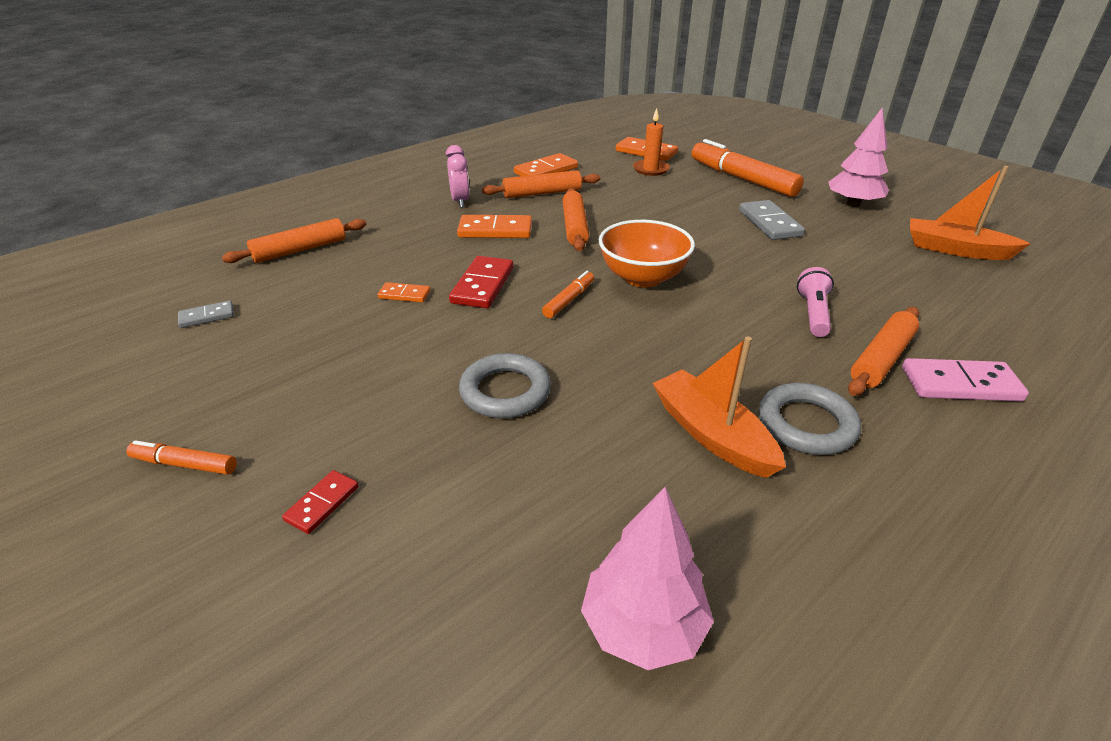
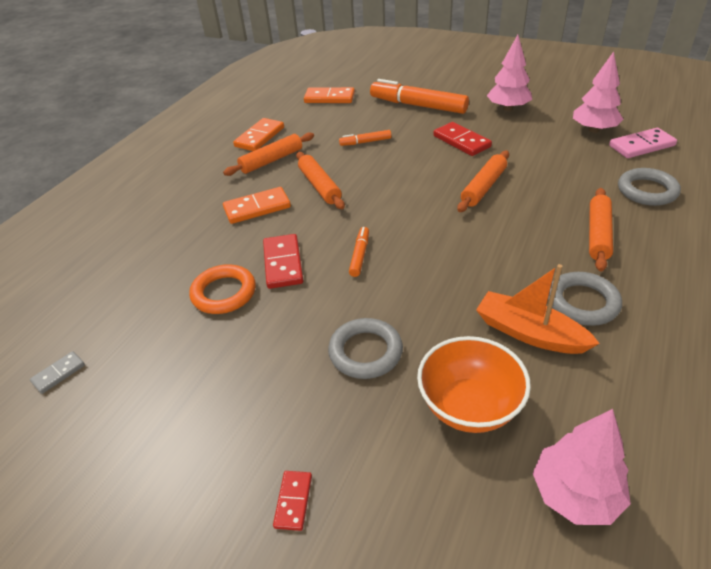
camera: 20 degrees left, 5 degrees up
(185, 464) = (152, 517): orange marker -> orange marker (365, 142)
(300, 250) = (96, 279): orange rolling pin -> orange rolling pin (483, 187)
(404, 294) = (224, 293): orange domino -> orange ring
(460, 201) = (207, 187): pink clock -> none
(642, 278) = (401, 217): orange bowl -> orange bowl (469, 406)
(650, 169) = (344, 114): orange candle -> none
(769, 223) = (461, 141): grey domino -> red domino
(813, 313) = (535, 211): pink flashlight -> none
(955, 250) = (594, 130): orange boat -> pink tree
(960, 384) = (654, 238): pink domino -> pink domino (641, 146)
(987, 331) = (647, 191): none -> grey ring

